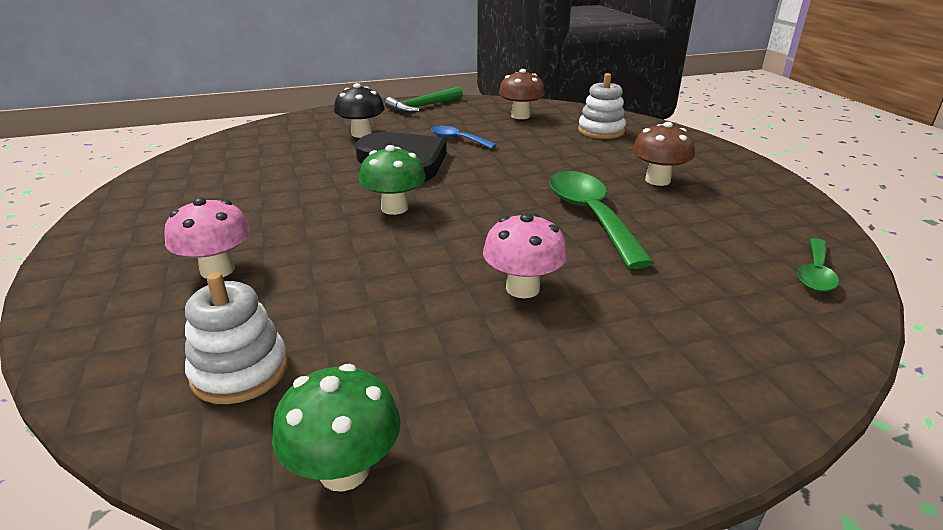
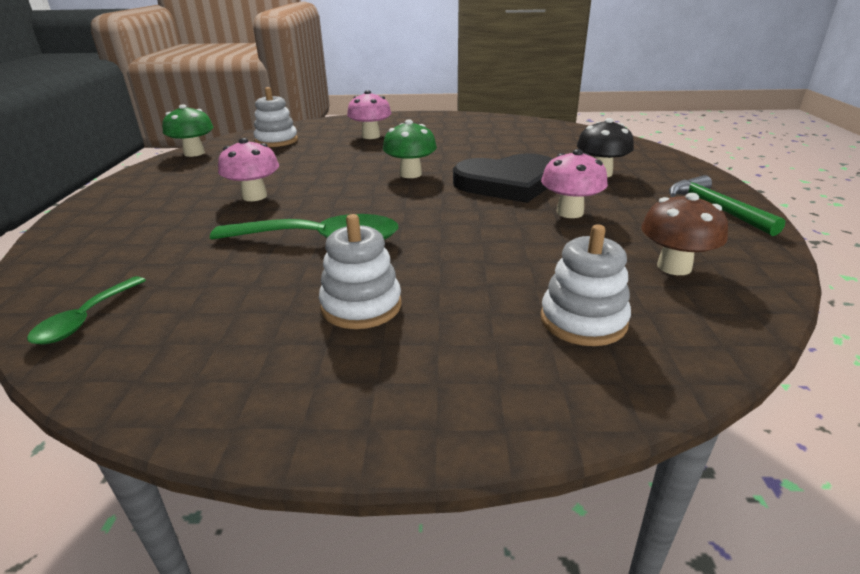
camera: 110 degrees right, 0 degrees up
(457, 139) = (570, 212): blue spoon -> pink mushroom
(657, 180) = (361, 306): brown mushroom -> white stacking toy
(815, 273) = (85, 319): green spoon -> green spoon turned 120 degrees counterclockwise

